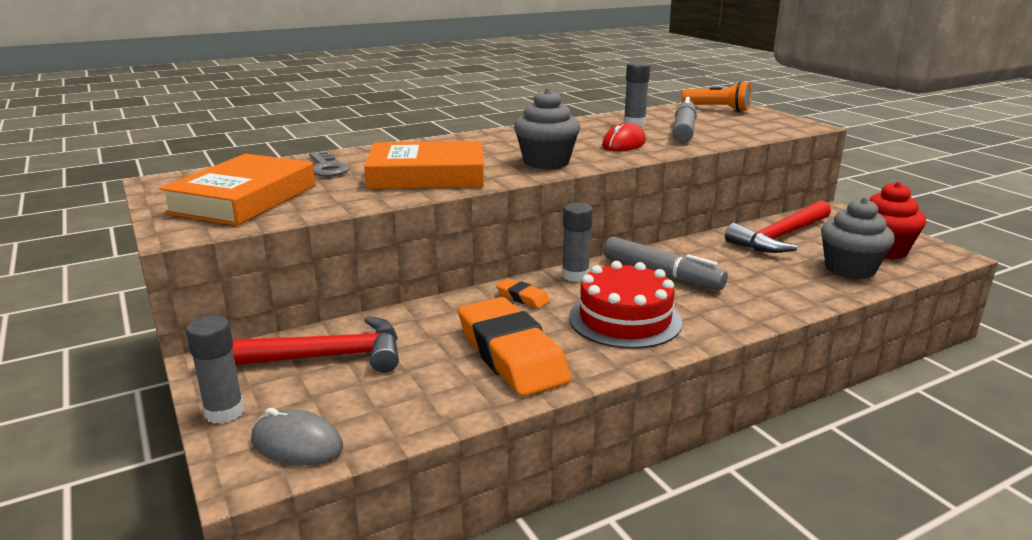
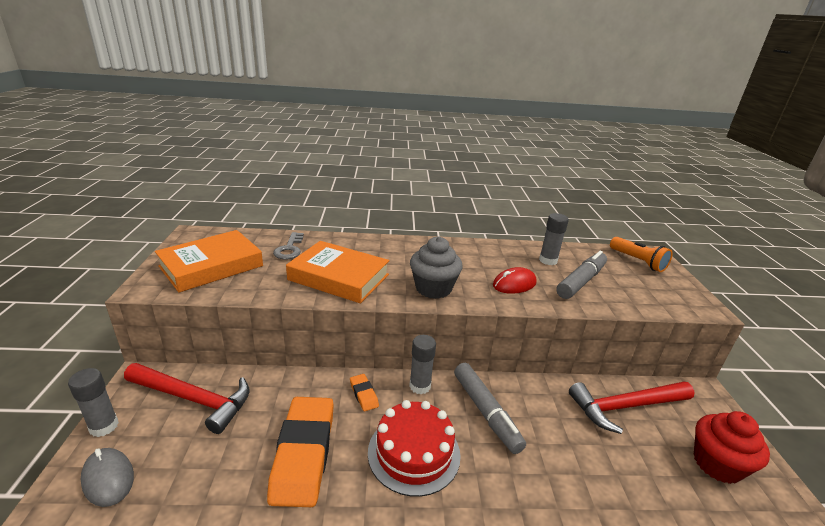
camera: 25 degrees right, 5 degrees up
(850, 269) = (662, 476): grey cupcake -> none

